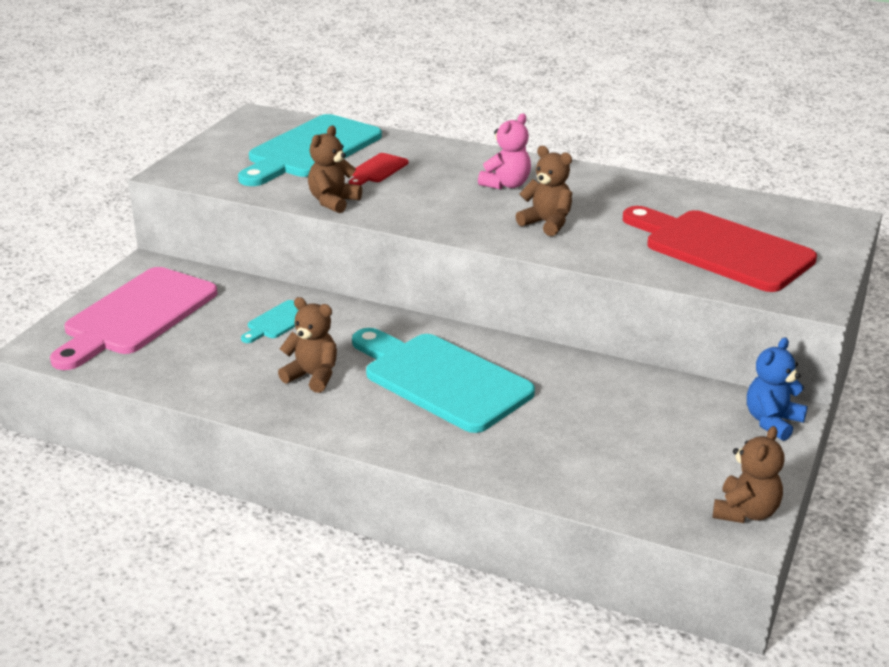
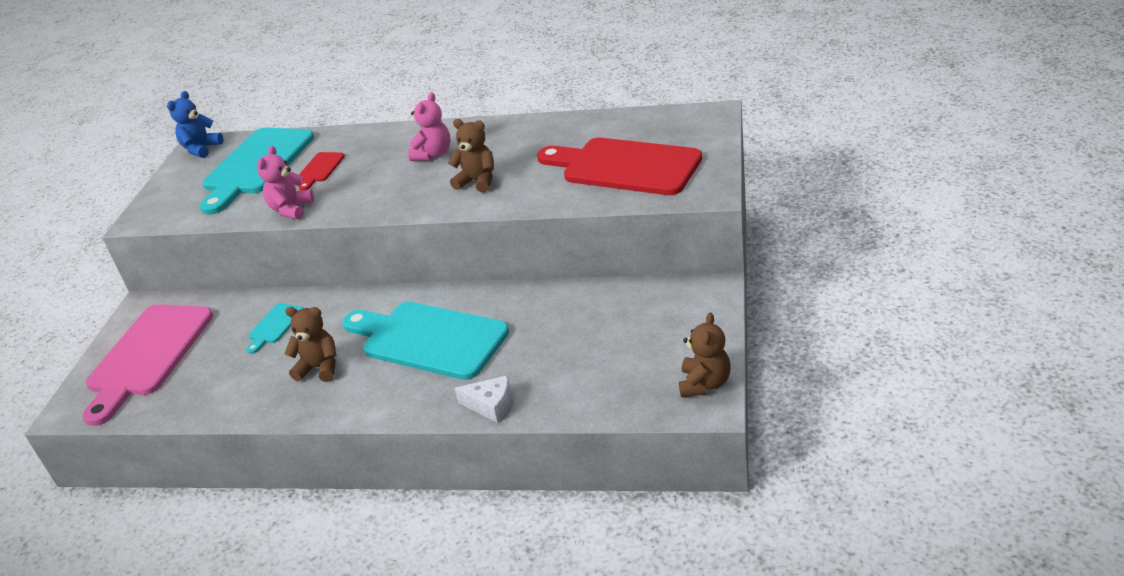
camera: 10 degrees left, 5 degrees up
(333, 202) = (291, 209): brown teddy bear -> pink teddy bear
(489, 466) = (490, 405): none -> white cheese
(772, 422) = (703, 299): blue teddy bear -> blue teddy bear (201, 149)

